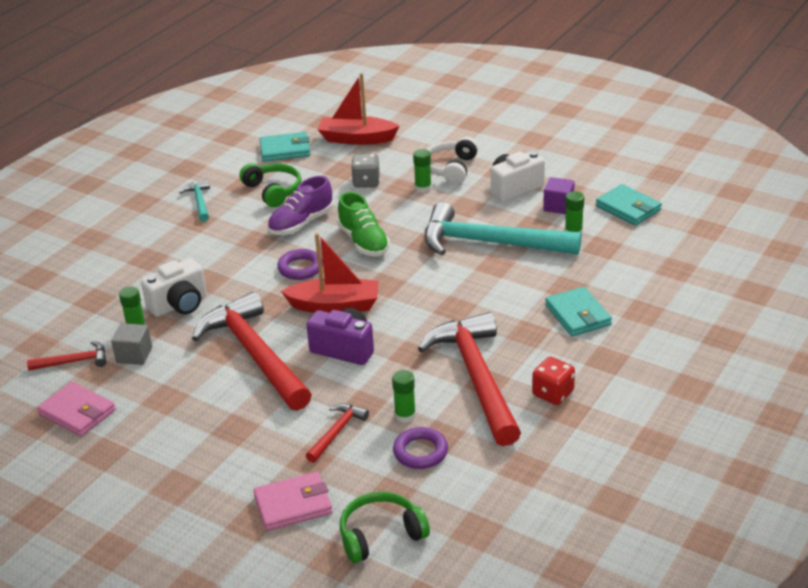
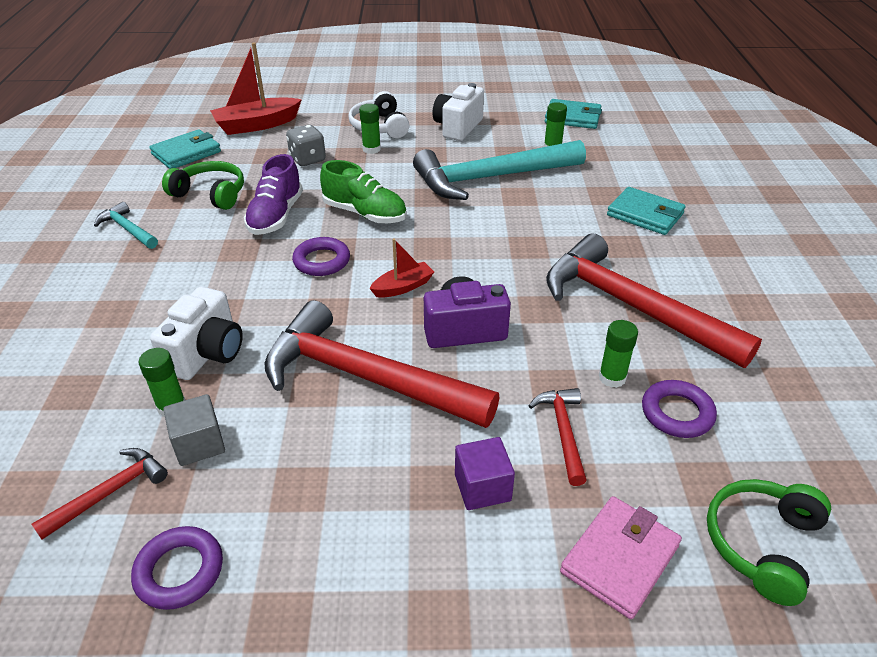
camera: 35 degrees left, 5 degrees up
(77, 412) = (179, 571): pink wallet -> purple ring
(335, 306) = (403, 287): red boat -> red boat, size x0.56
(553, 393) = (718, 294): red dice -> none
(558, 206) = (514, 131): purple cube -> purple cube (482, 487)

